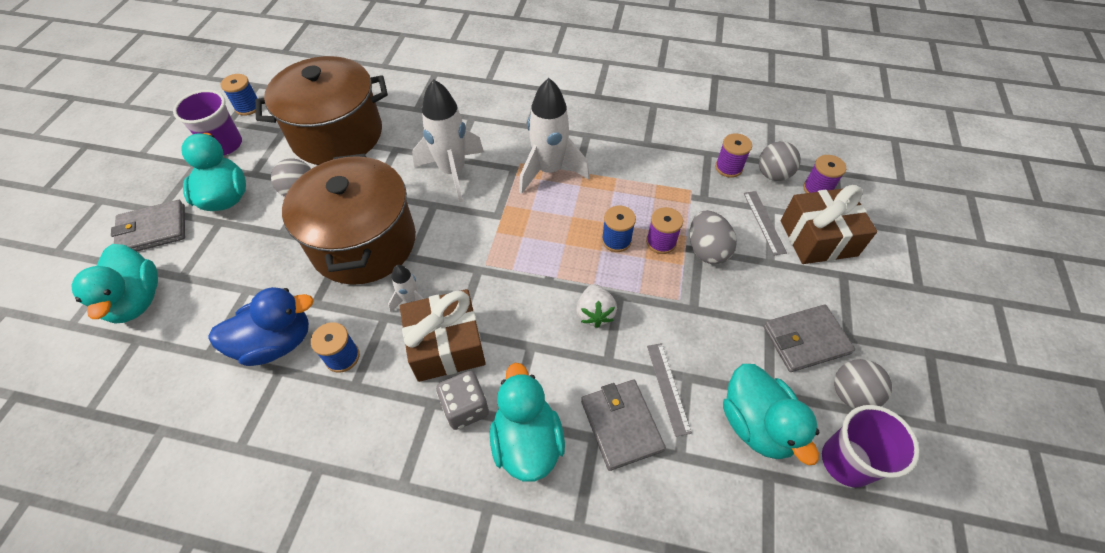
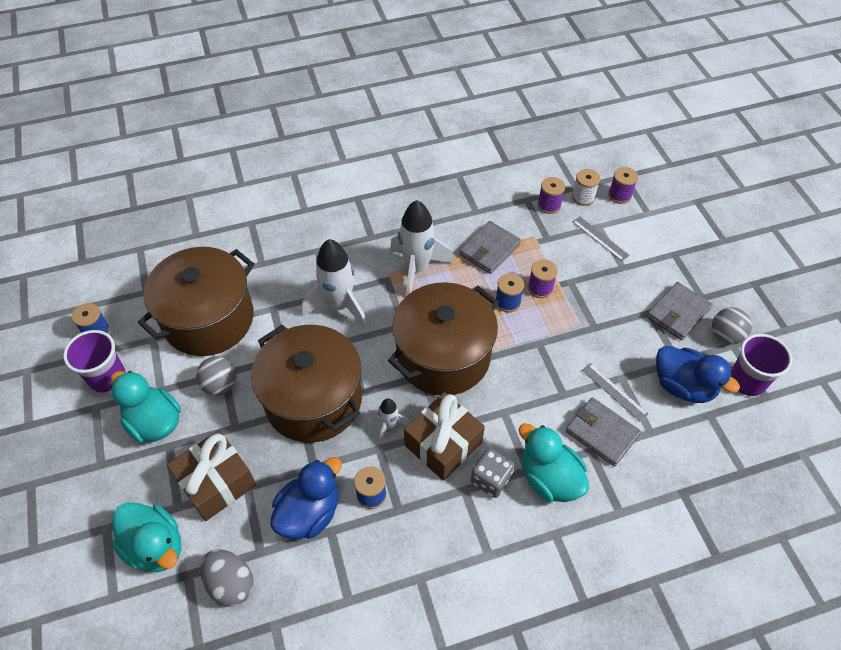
camera: 30 degrees left, 0 degrees up
(153, 230) = (111, 483): grey wallet -> grey wallet (489, 249)
(512, 261) = (443, 356): none -> brown pot
(594, 313) = (531, 365): white strawberry -> none
(706, 250) = (575, 279): grey egg -> grey egg (231, 583)
(756, 424) = (683, 386): turquoise duck -> blue duck
(773, 175) = (583, 197): grey ball -> white spool
(818, 238) = (642, 234): brown gift -> brown gift (217, 482)

